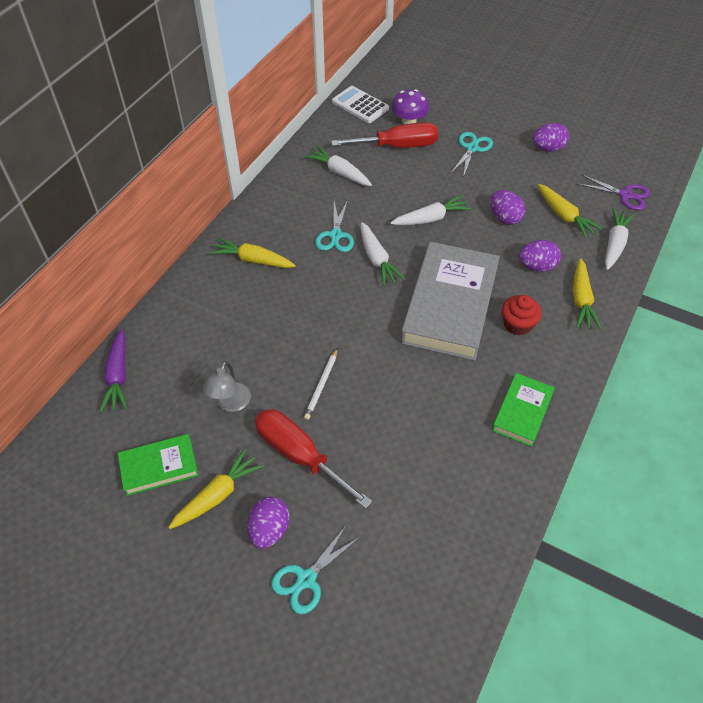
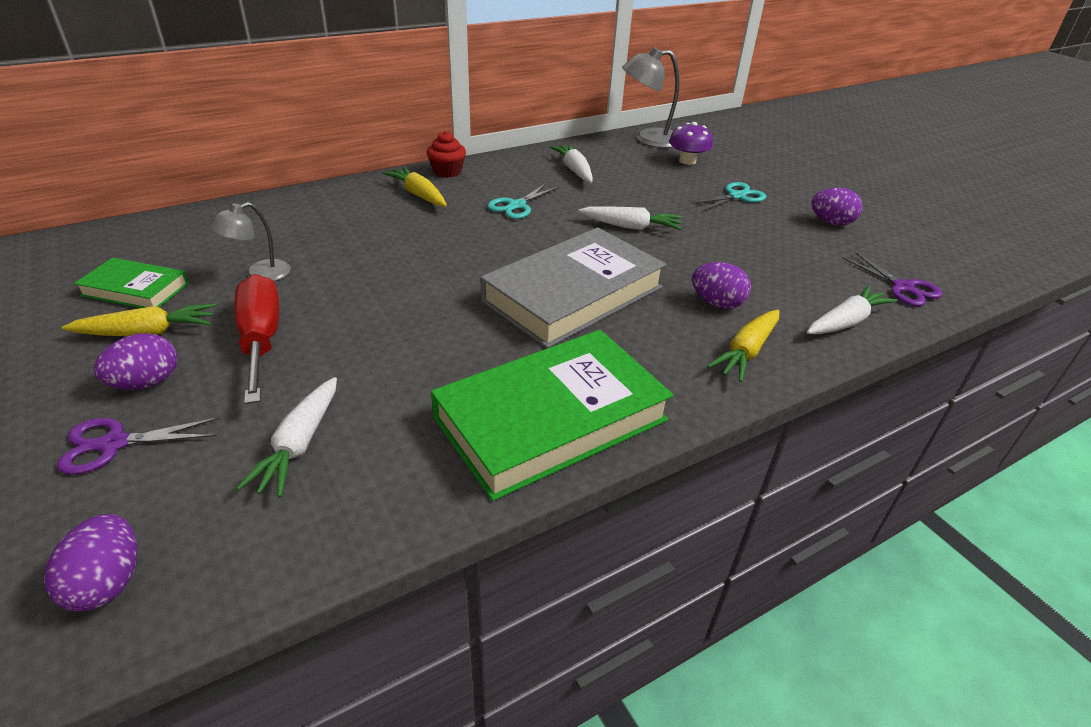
camera: 30 degrees right, 15 degrees down
(118, 377) = (201, 220): purple carrot -> none
(306, 579) = (114, 444): turquoise scissors -> purple scissors
(321, 385) = (359, 298): white pencil -> none
(360, 105) = (648, 139): white calculator -> grey lamp
(377, 259) = (537, 234): white carrot -> white carrot (299, 444)
(398, 146) = (655, 172): red screwdriver -> none
(504, 218) = (718, 254): purple egg -> purple egg (108, 582)
(517, 324) = (637, 340): red cupcake -> red cupcake (447, 172)
(522, 412) = (551, 419): green book -> green book, size x1.96
(564, 216) = (797, 277): yellow carrot -> none

